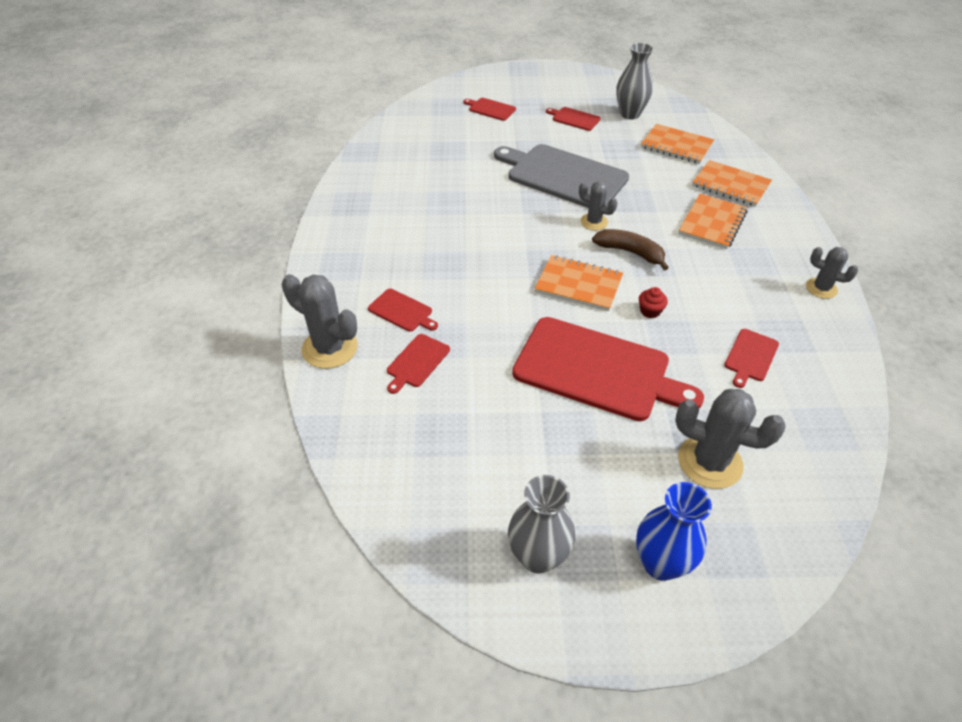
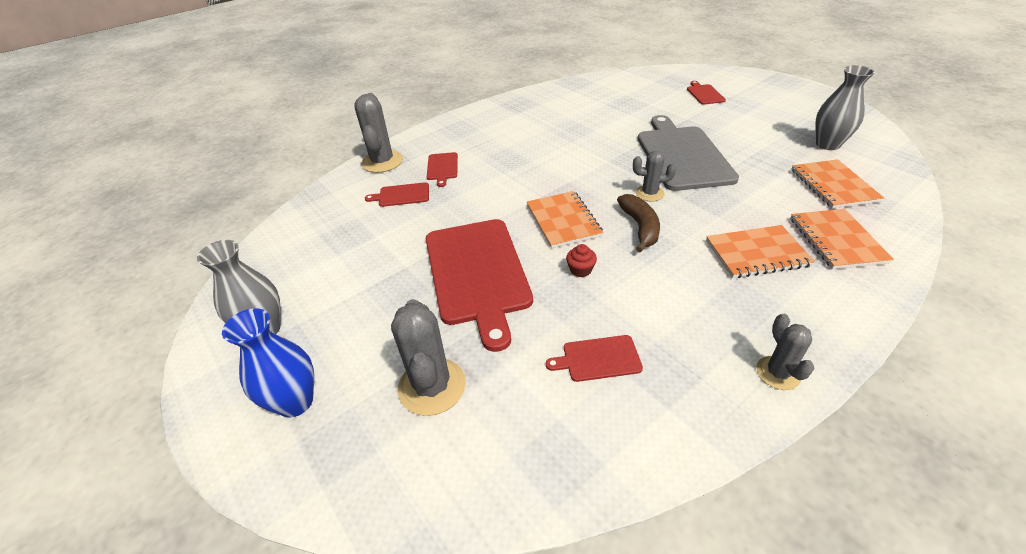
camera: 55 degrees right, 5 degrees down
(574, 118) = (765, 126): red cutting board -> none
(594, 222) = (649, 193): grey cactus -> grey cactus turned 75 degrees counterclockwise

